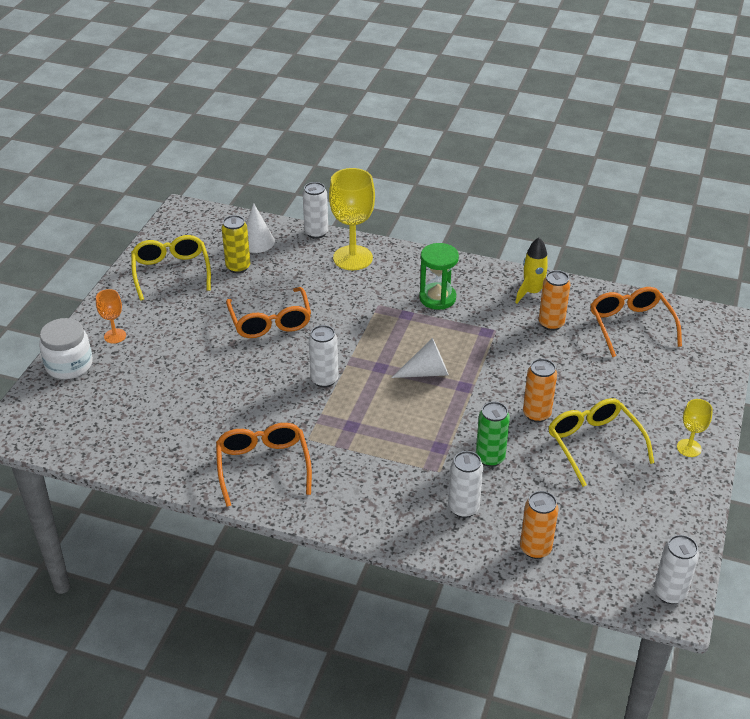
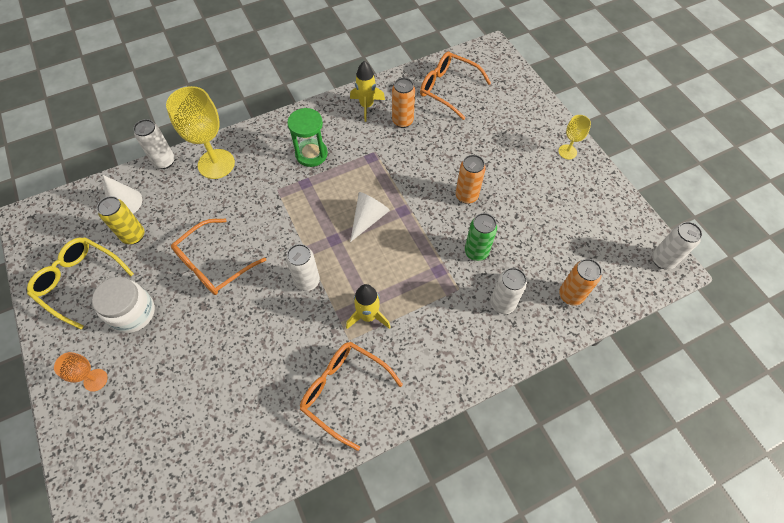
camera: 45 degrees left, 20 degrees up
(69, 365) = (83, 442): white jar -> white jar (133, 313)
(270, 322) = (213, 264): orange glasses -> orange glasses turned 105 degrees clockwise
(341, 435) = (368, 316): none -> yellow rocket
(593, 444) = (519, 191): yellow glasses -> none

